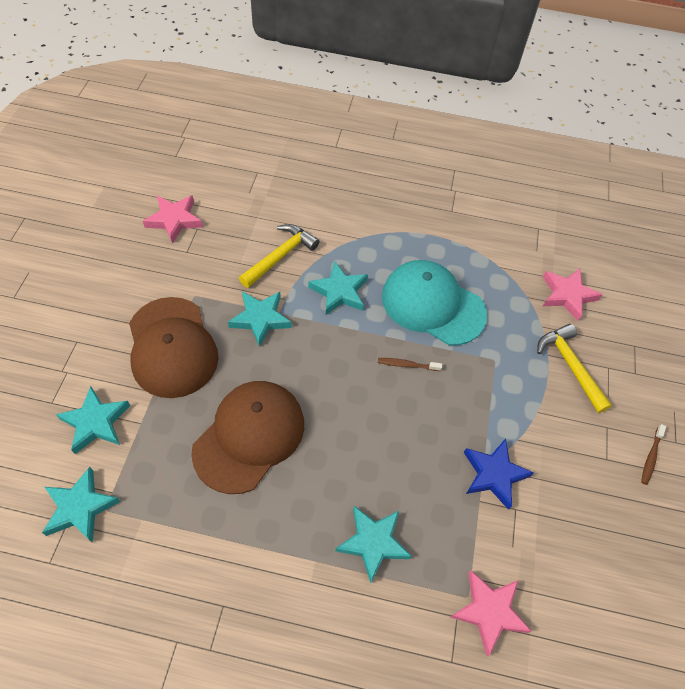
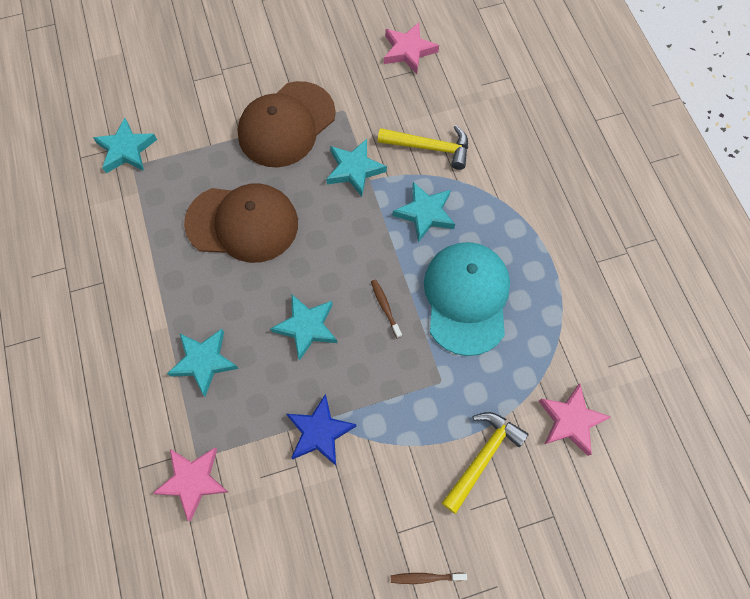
camera: 65 degrees right, 10 degrees up
(96, 422) = (194, 117): turquoise star -> turquoise star (307, 327)

